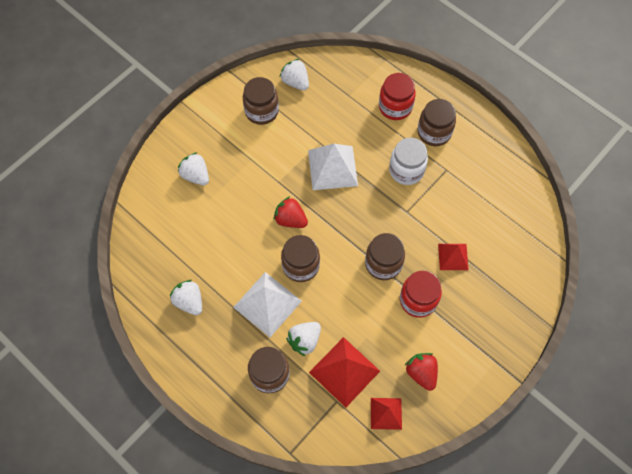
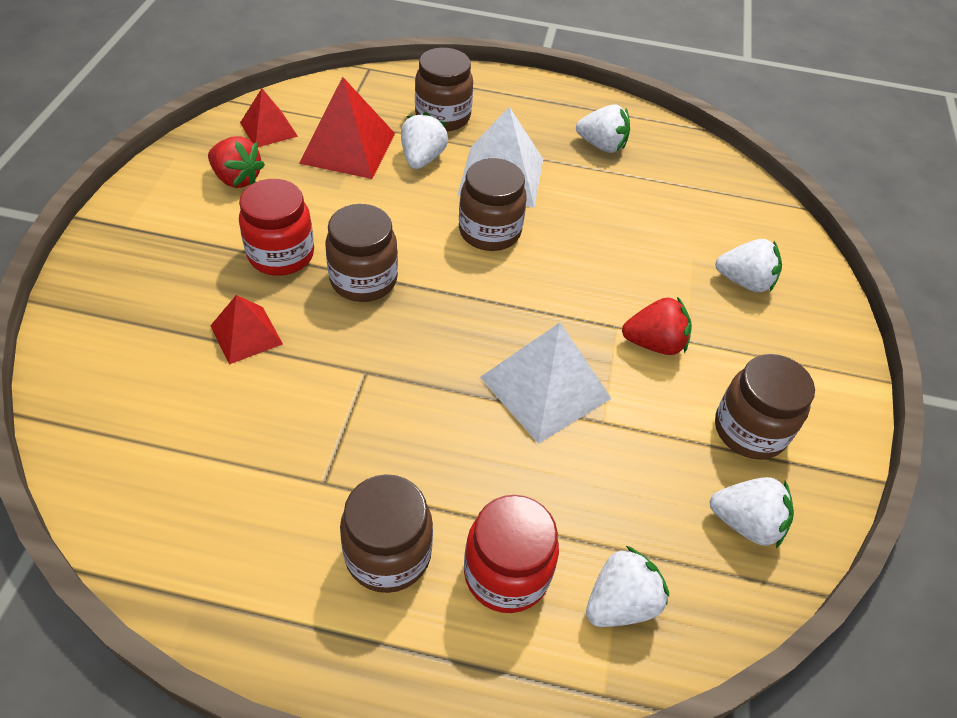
camera: 145 degrees right, 15 degrees down
(290, 219) = (551, 282): red strawberry -> red strawberry (654, 343)
(361, 80) = (620, 603): none -> white strawberry
(406, 170) = (405, 444): white jar -> none

